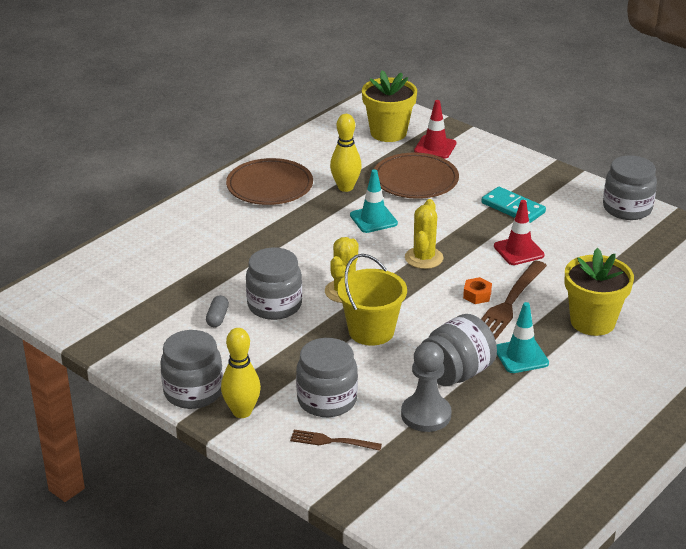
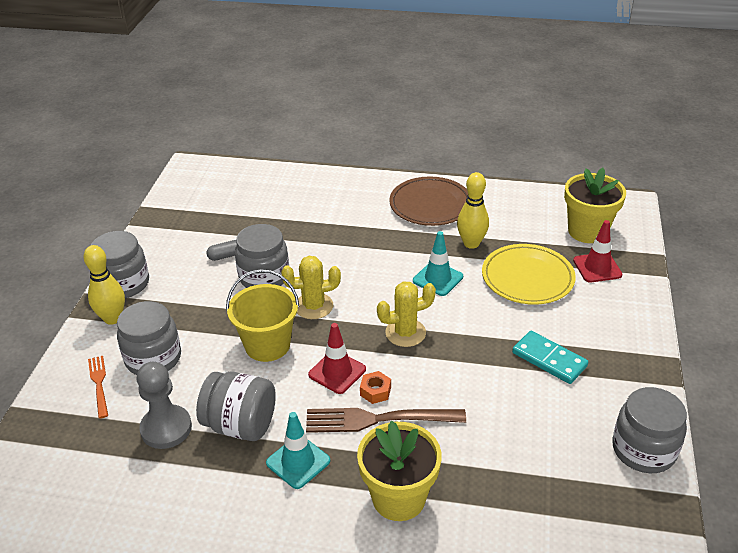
camera: 60 degrees right, 5 degrees up
(332, 441) = (99, 384): brown fork -> orange fork
(415, 180) = (527, 278): brown plate -> yellow plate
(513, 208) = (549, 359): turquoise domino -> turquoise domino turned 60 degrees counterclockwise
(518, 251) = (477, 392): red traffic cone -> red traffic cone (337, 372)

